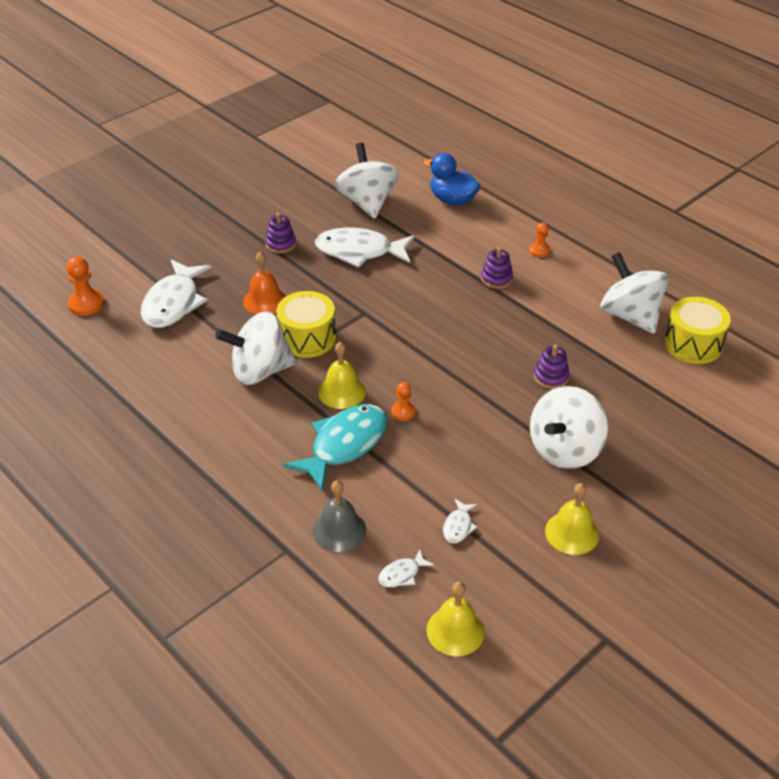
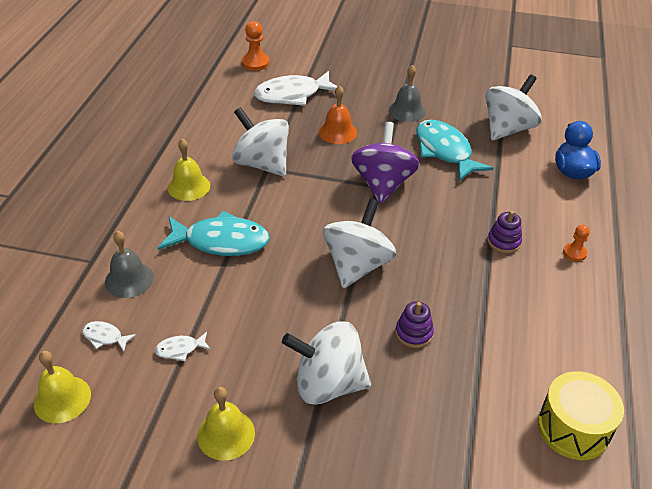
camera: 55 degrees right, 0 degrees up
(280, 244) = (407, 111): purple stacking toy -> grey bell
(307, 338) = (319, 170): yellow drum -> none
(342, 391) = (277, 214): yellow bell -> yellow bell (189, 186)
(359, 251) = (445, 151): white fish -> turquoise fish
(365, 308) = (383, 184): none -> purple spinning top
(403, 412) = (285, 257): orange pawn -> none
(630, 316) = (559, 357): white spinning top -> white spinning top (357, 265)

